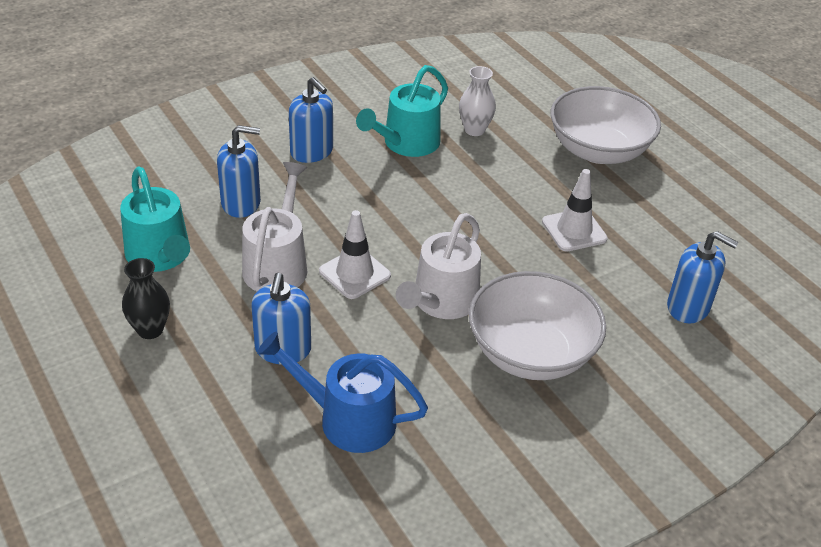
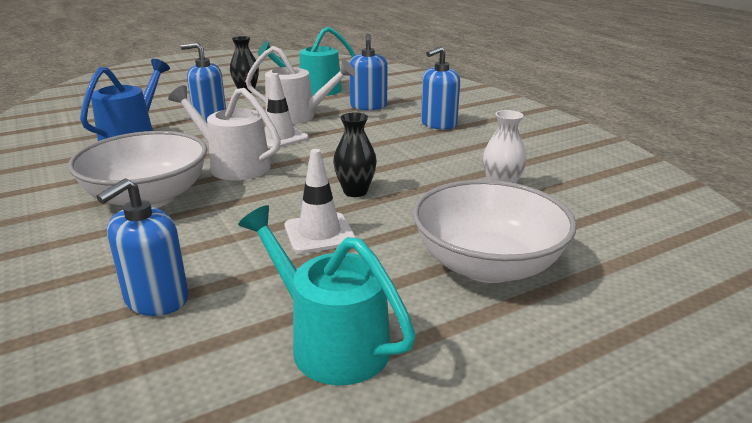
camera: 95 degrees right, 15 degrees down
(406, 143) = (463, 157): turquoise watering can -> turquoise watering can (331, 342)
(493, 212) = (355, 191): none -> black vase

